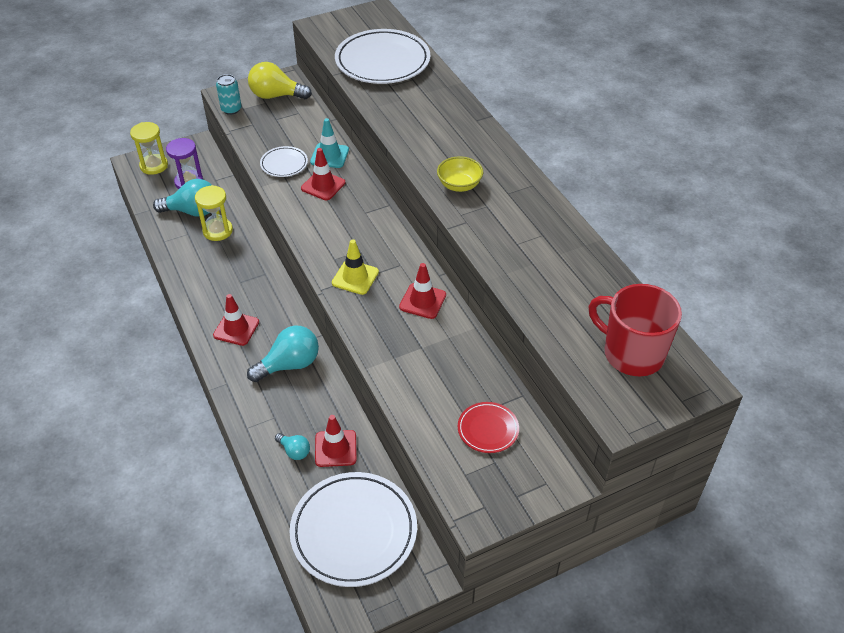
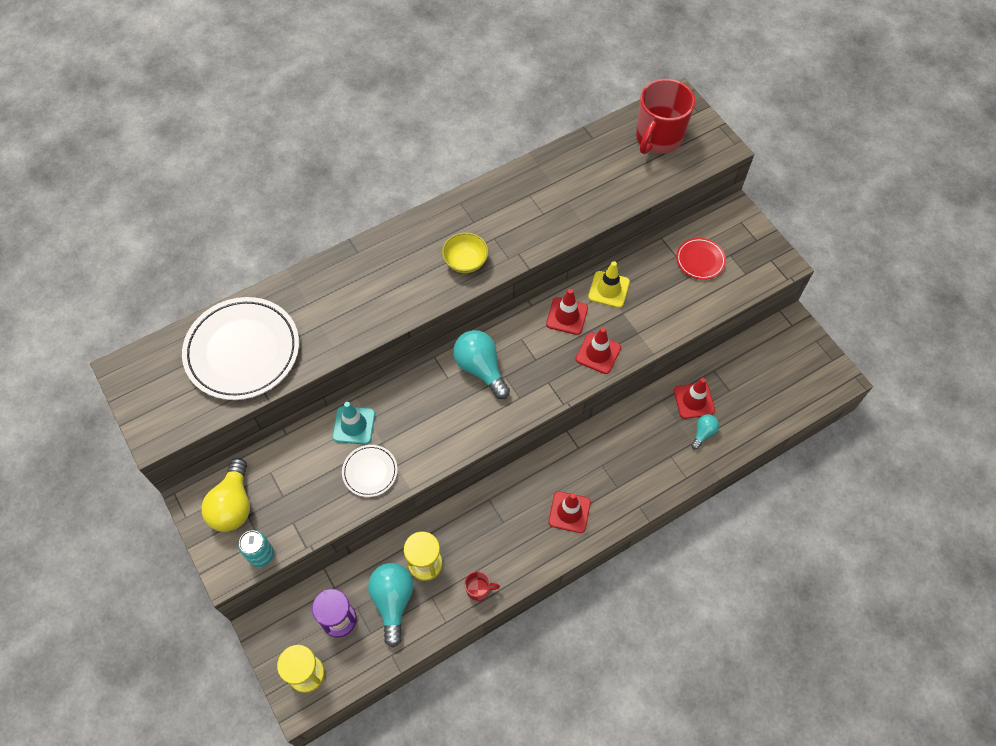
camera: 95 degrees left, 15 degrees up
(183, 262) = (479, 590): none -> red mug
(289, 365) = (608, 453): turquoise light bulb -> turquoise light bulb (480, 368)
(323, 185) = (406, 424): red traffic cone -> red traffic cone (598, 353)
(354, 531) = (769, 377): white plate -> none
(355, 277) = (543, 376): yellow traffic cone -> yellow traffic cone (608, 289)

